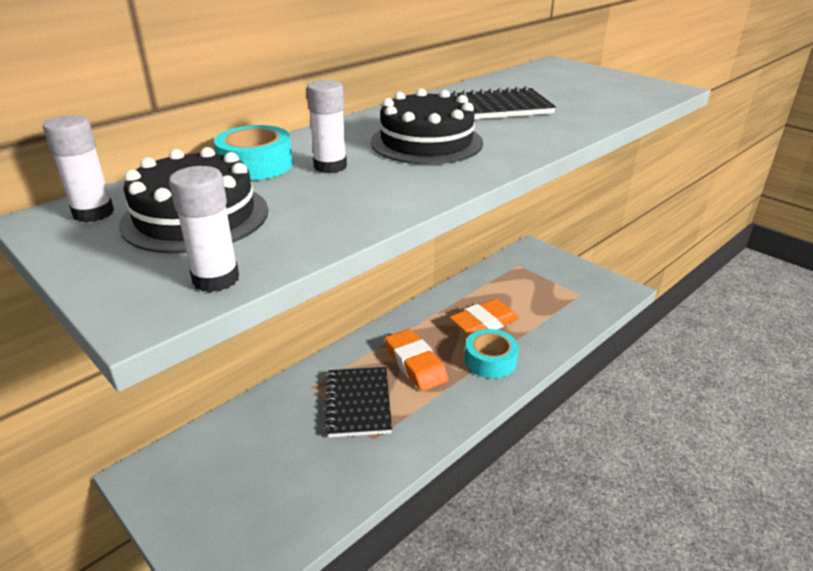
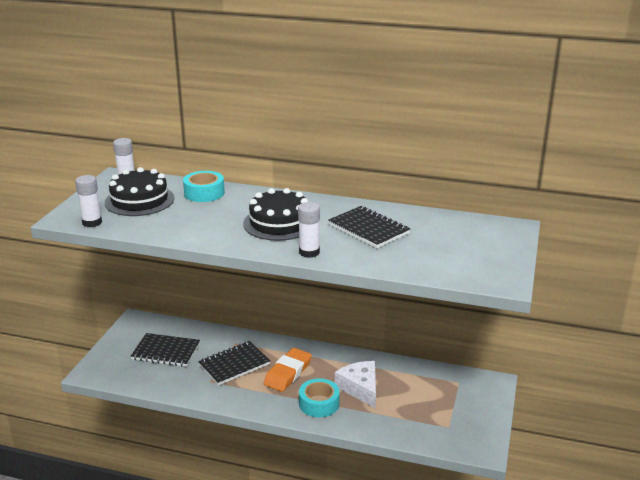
camera: 60 degrees right, 5 degrees down
(262, 464) = (166, 351): none -> black notebook
(330, 166) = (219, 209): white glue stick -> white glue stick (309, 252)
(484, 323) = (360, 388): orange eraser -> white cheese

